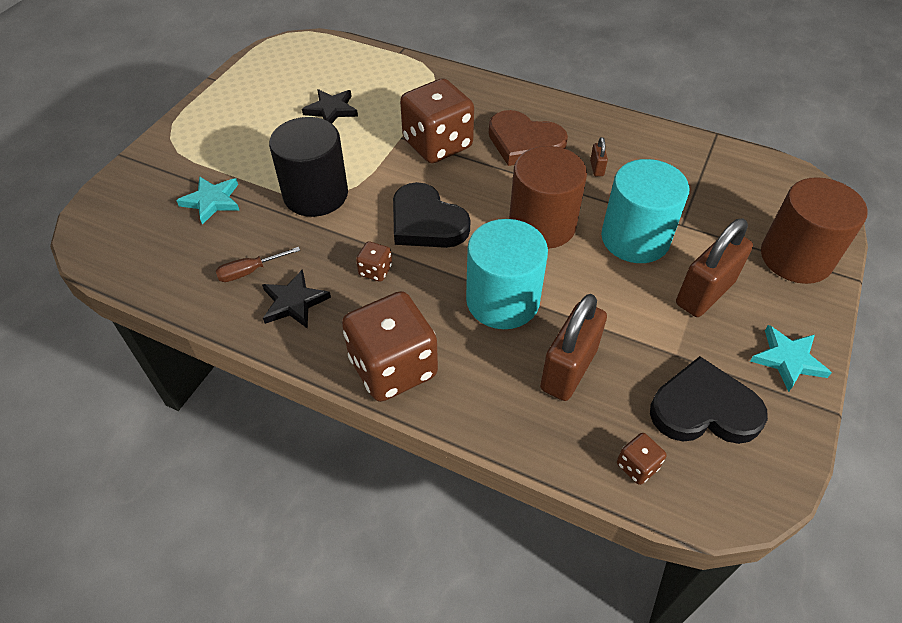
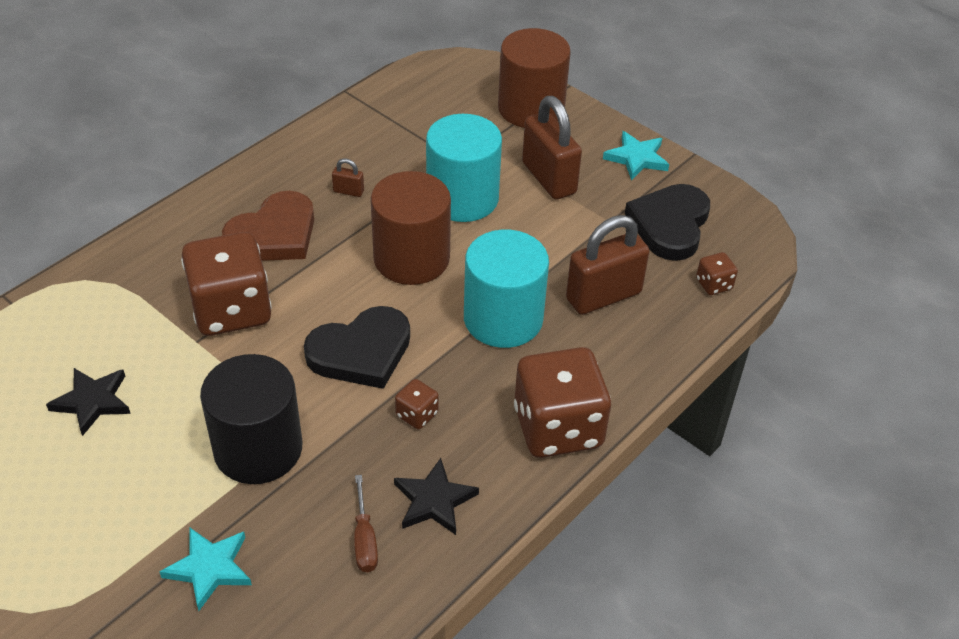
camera: 75 degrees left, 5 degrees down
(568, 369) = (603, 296): brown padlock -> brown padlock turned 75 degrees counterclockwise

